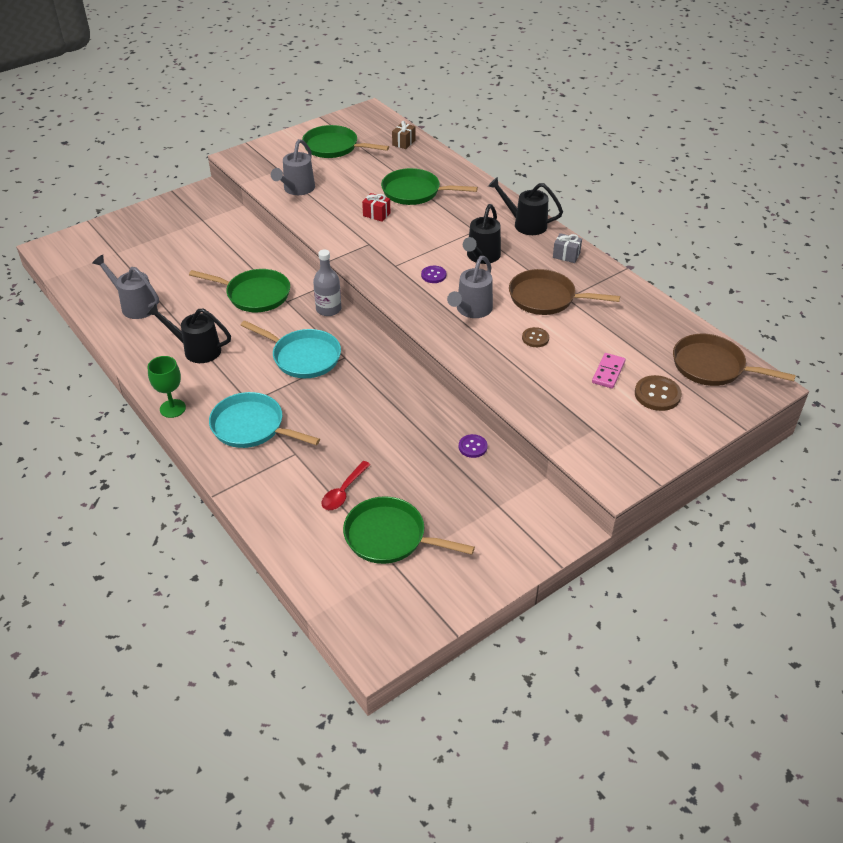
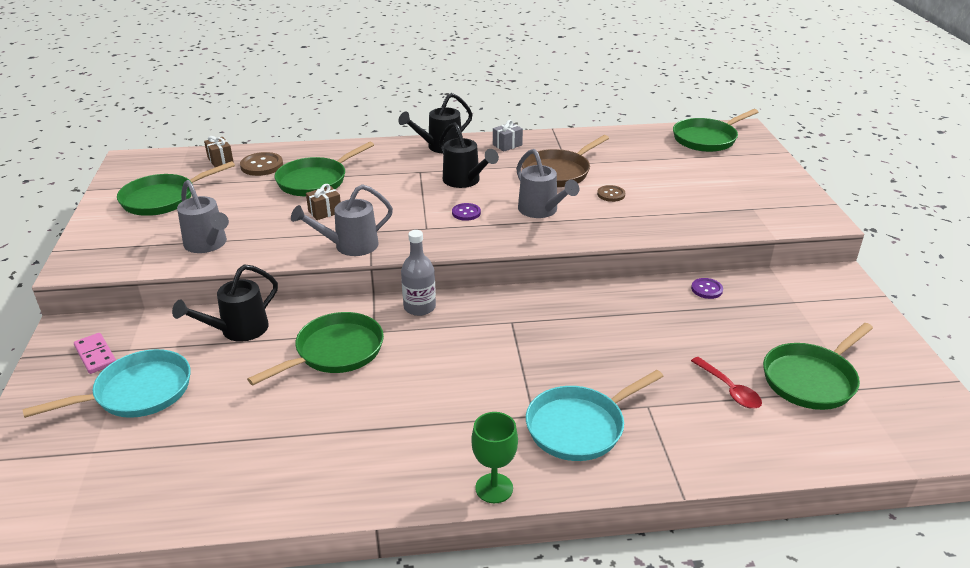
camera: 60 degrees left, 10 degrees down
(135, 305) = (239, 466): grey watering can -> grey watering can (349, 246)
(197, 350) = (394, 432): black watering can -> black watering can (238, 330)
(303, 357) = (486, 350): turquoise pan -> turquoise pan (138, 392)
(376, 214) = (325, 212): red gift -> brown gift
(608, 372) = (683, 179): pink domino -> pink domino (95, 355)
(657, 394) = (726, 169): brown button -> brown button (262, 166)
(712, 366) = (707, 139): brown pan -> green pan

